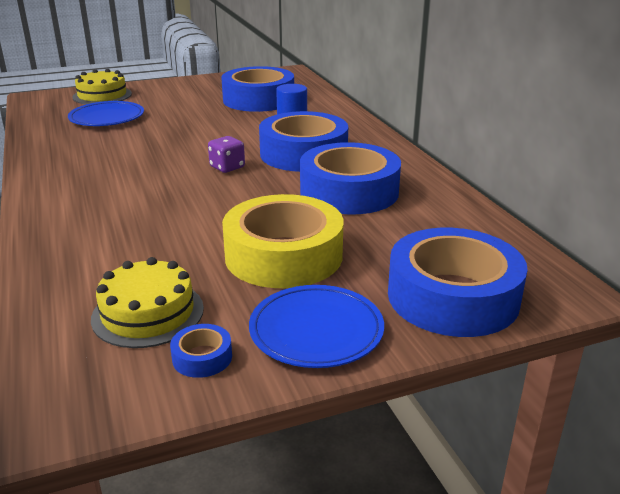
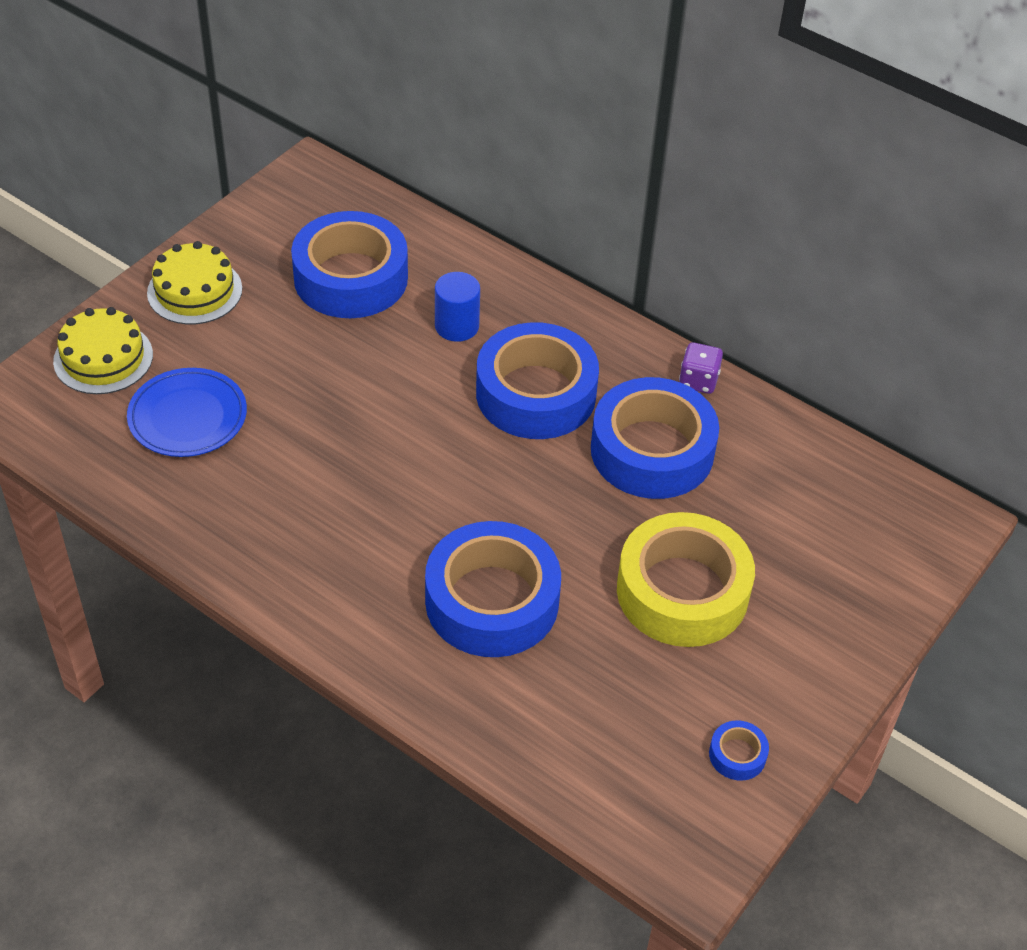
camera: 35 degrees left, 20 degrees up
(148, 313) = (640, 731): yellow cake -> yellow cake (194, 291)
(227, 167) = (475, 464): purple dice -> purple dice (698, 381)
(316, 330) = (796, 676): blue plate -> none
(452, 297) = (869, 575): blue tape -> blue tape (492, 601)

